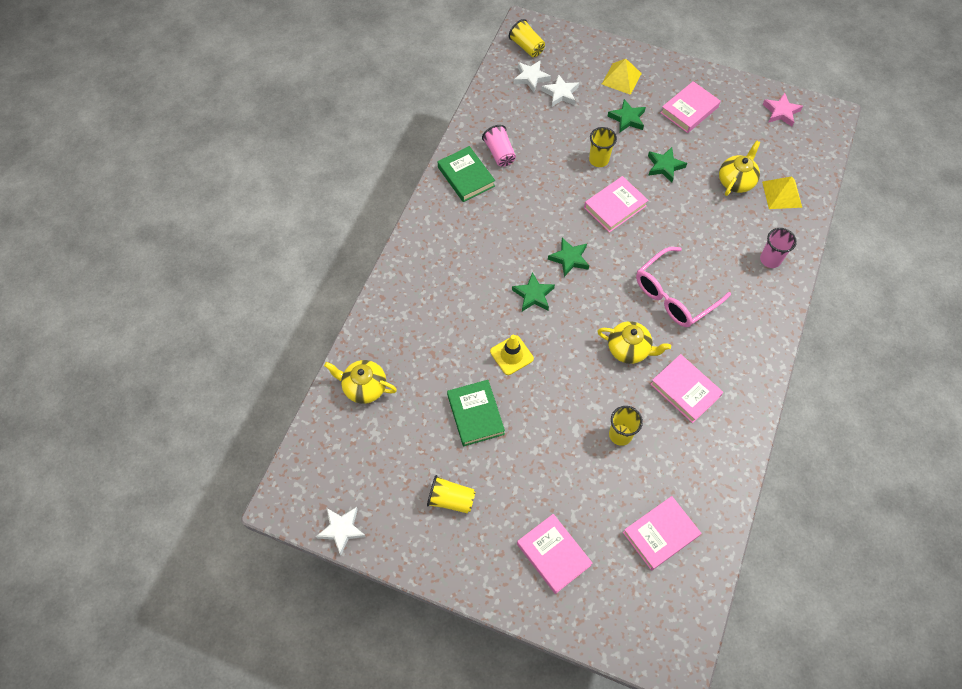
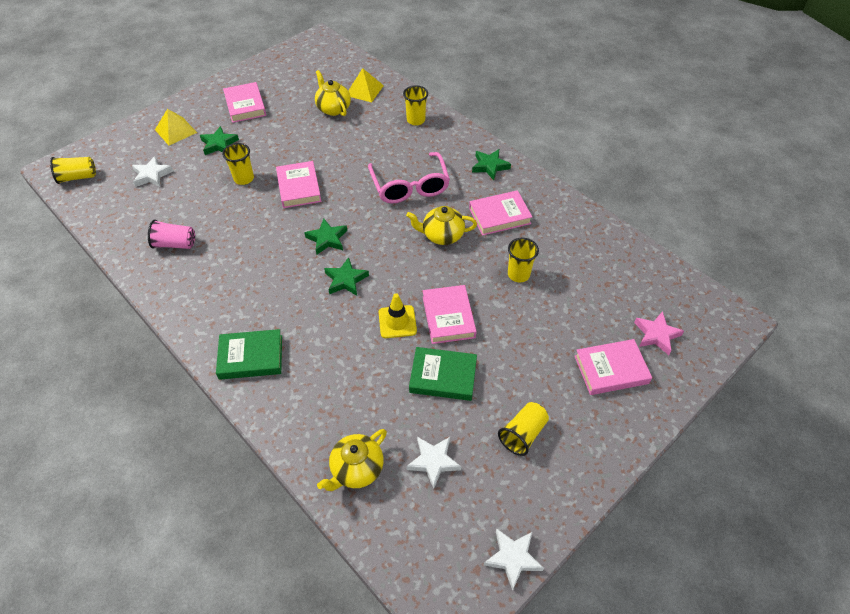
camera: 65 degrees left, 10 degrees down
(466, 176) = (178, 280): green book -> green book (251, 357)
(531, 78) = (114, 188): white star -> white star (433, 461)
(629, 349) = (442, 235): yellow teapot -> yellow teapot turned 135 degrees counterclockwise
(660, 534) = (619, 285): pink book -> pink book (448, 317)
(664, 166) = (285, 141): green star -> green star (490, 166)
(770, 259) = (416, 120): pink cup -> yellow cup
(781, 112) = (293, 60): pink star -> pink star (656, 335)

